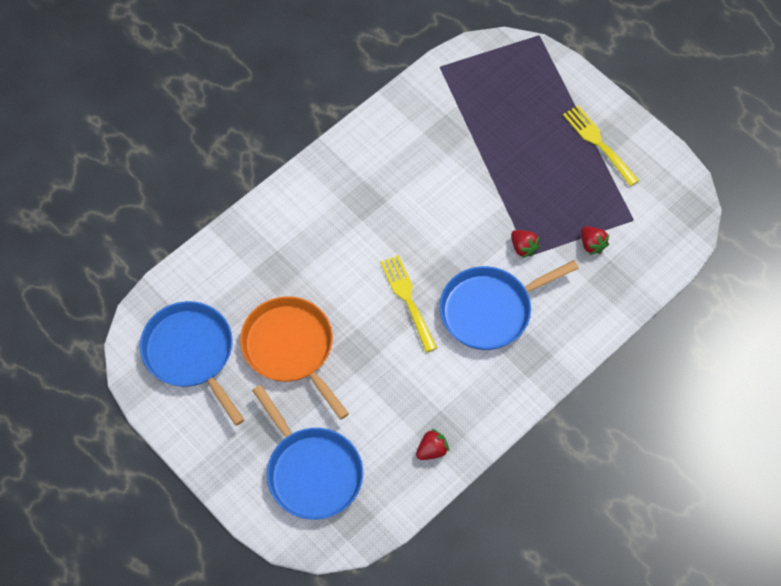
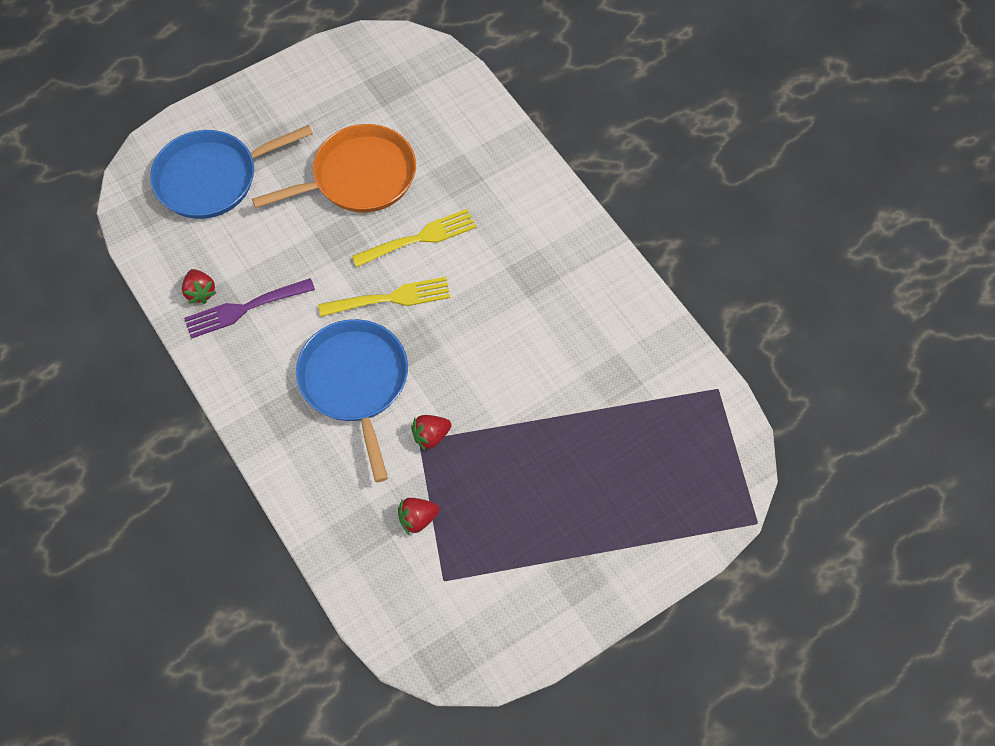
camera: 100 degrees right, 0 degrees up
(191, 353) = (376, 89): blue pan -> none
(440, 410) = (244, 308): none -> purple fork
(598, 143) = (569, 562): yellow fork -> yellow fork (419, 238)

